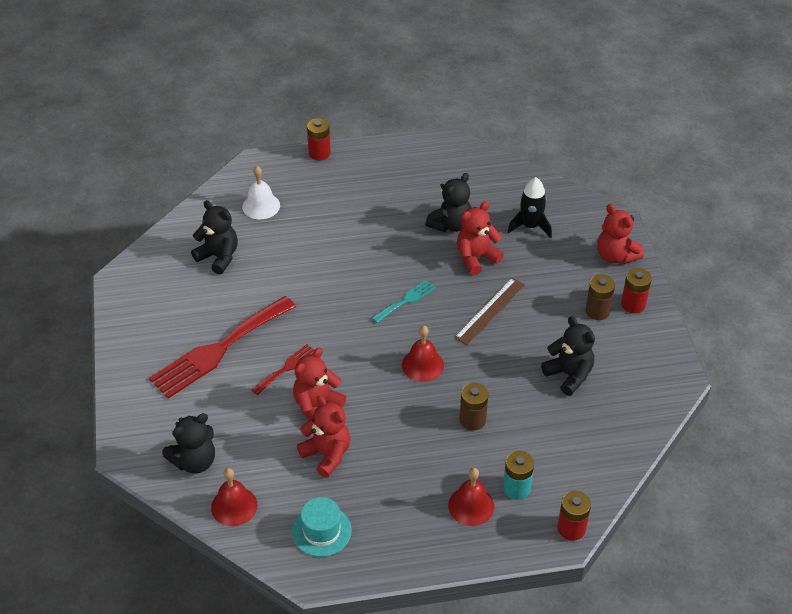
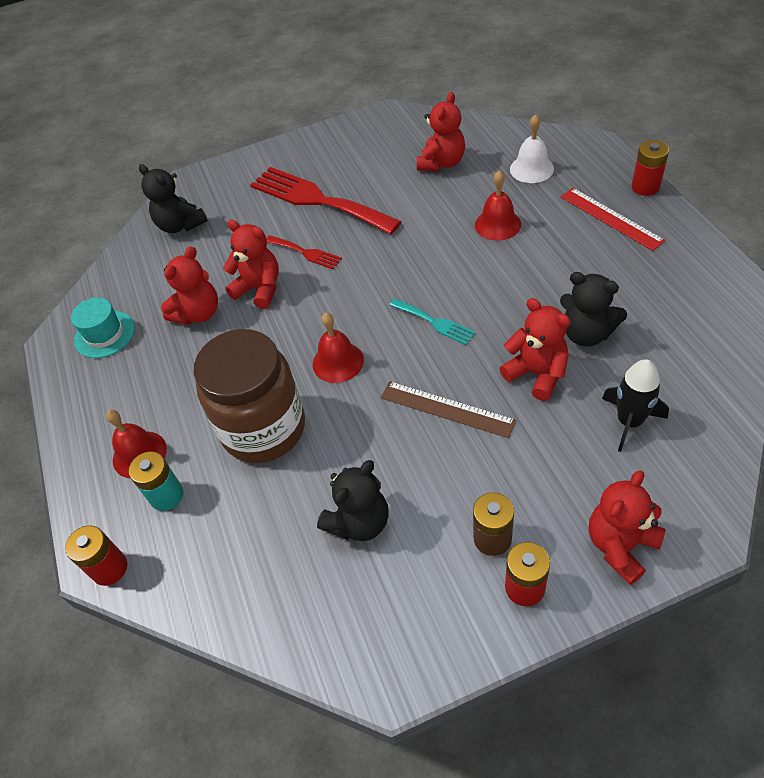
camera: 85 degrees right, 5 degrees up
(218, 257) = (442, 163): black teddy bear -> red teddy bear
(234, 506) = (132, 265): red bell -> red bell (497, 224)
(343, 180) = (611, 218): none -> red ruler
(472, 420) = (264, 429): brown battery -> brown jar

